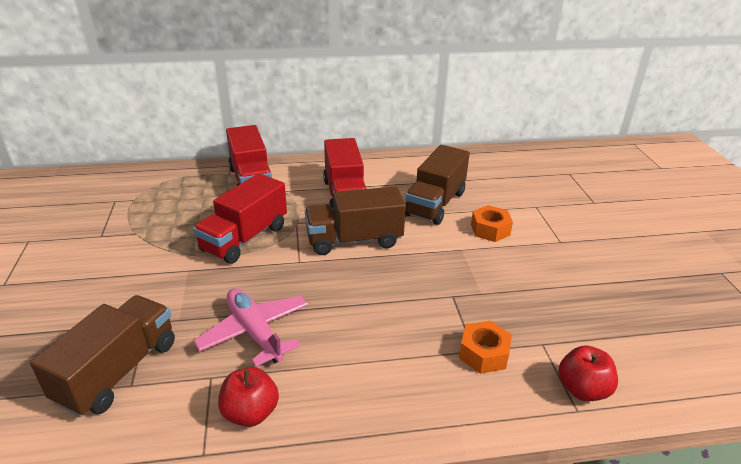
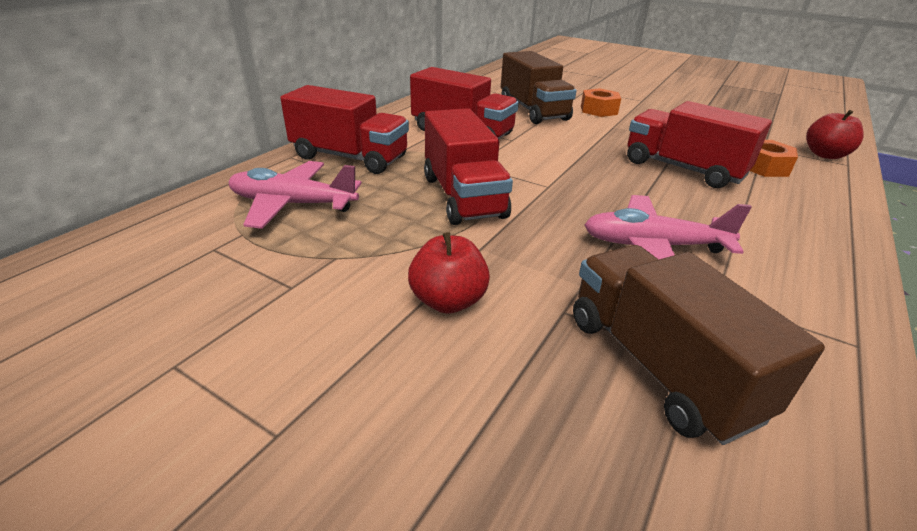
camera: 50 degrees left, 0 degrees up
(176, 196) = (293, 204): none -> pink plane
(250, 413) = (795, 292): red apple -> red apple (448, 301)
(354, 240) = (545, 153): brown truck -> none
(413, 310) = (683, 169): none -> red truck

